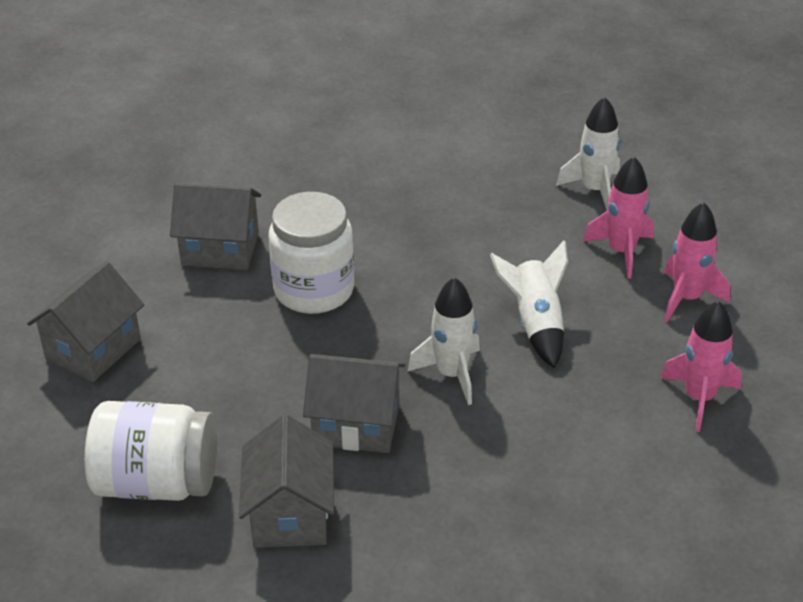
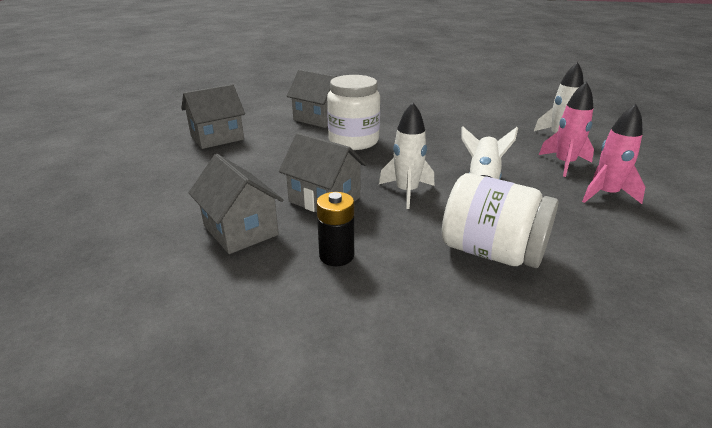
camera: 25 degrees right, 10 degrees down
(157, 482) = (183, 194): white jar -> white jar (492, 252)
(290, 514) = (240, 230): grey house -> grey house turned 60 degrees counterclockwise
(433, 509) = (336, 256): none -> black battery
(699, 398) = (594, 249): pink rocket -> none

